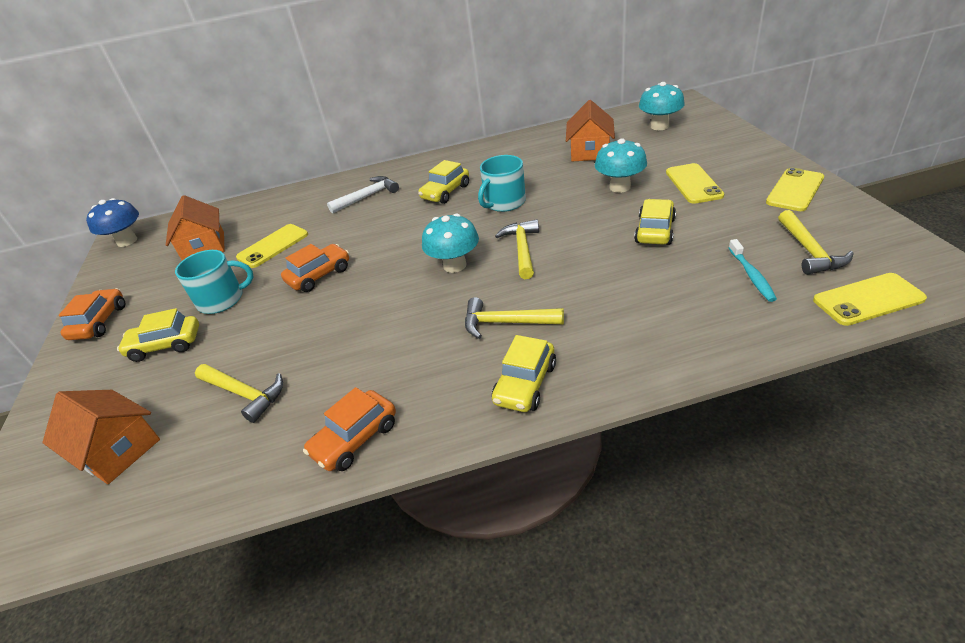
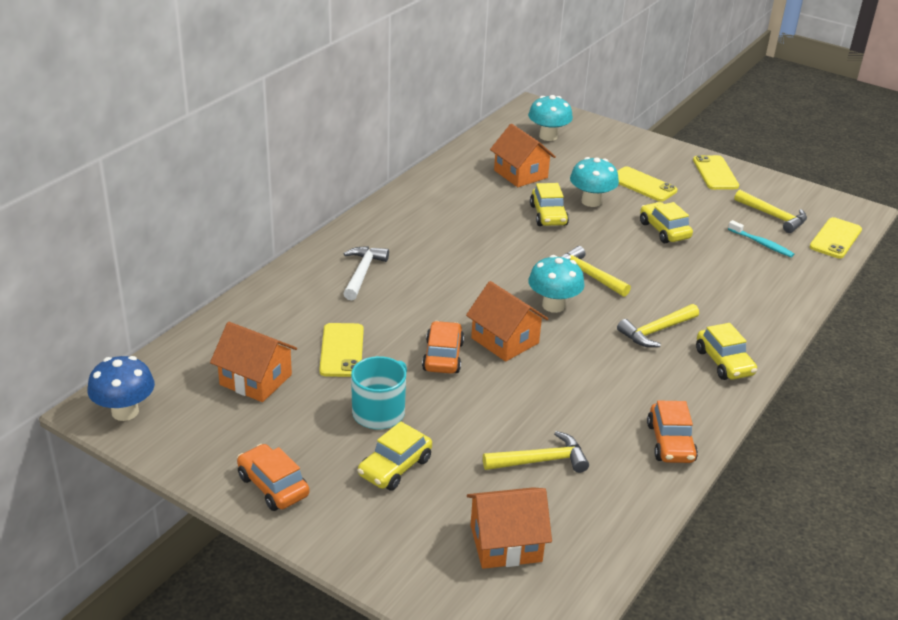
camera: 50 degrees left, 5 degrees down
(376, 280) = (505, 340): none -> orange house
(445, 192) = (441, 246): yellow car -> yellow car (548, 215)
(504, 202) = (513, 241): turquoise mug -> none

